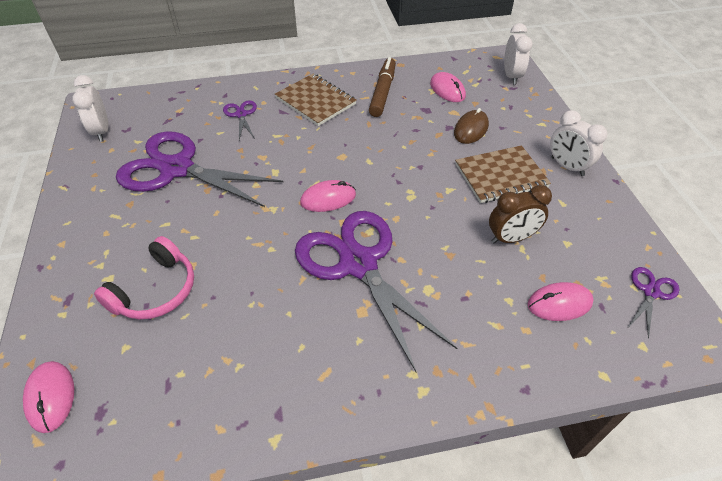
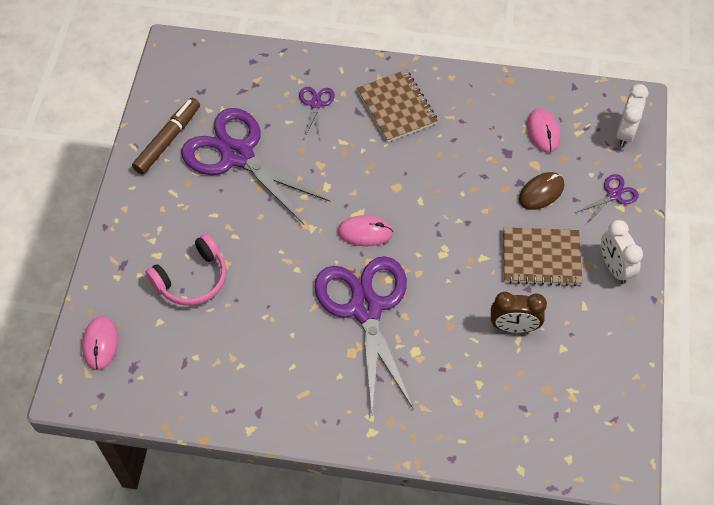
camera: 20 degrees right, 10 degrees up
(102, 131) = (177, 87): white clock -> none
(383, 92) = (472, 115): brown marker -> brown marker (168, 140)
(559, 303) = (520, 401): pink mouse -> none
(651, 292) = (608, 417): purple scissors -> purple scissors (614, 195)

